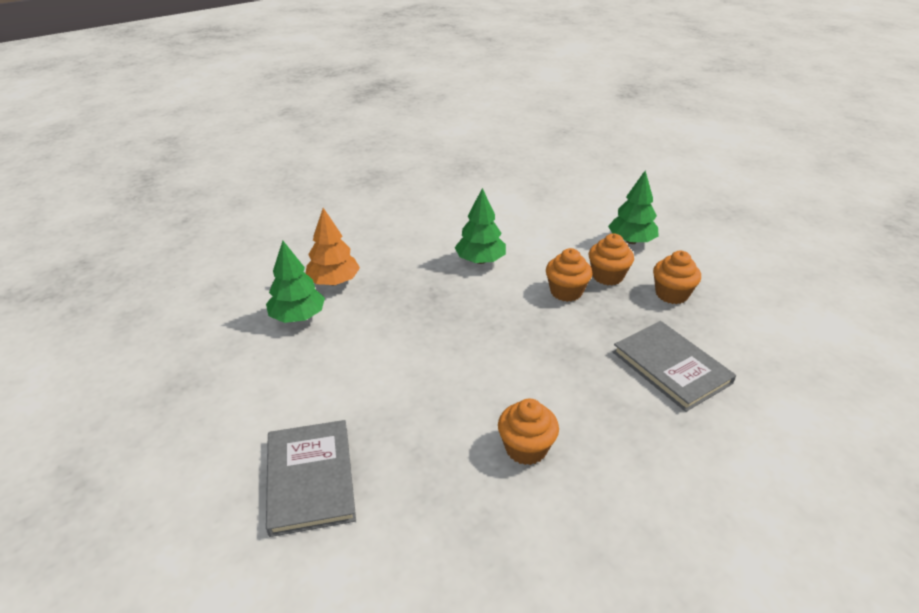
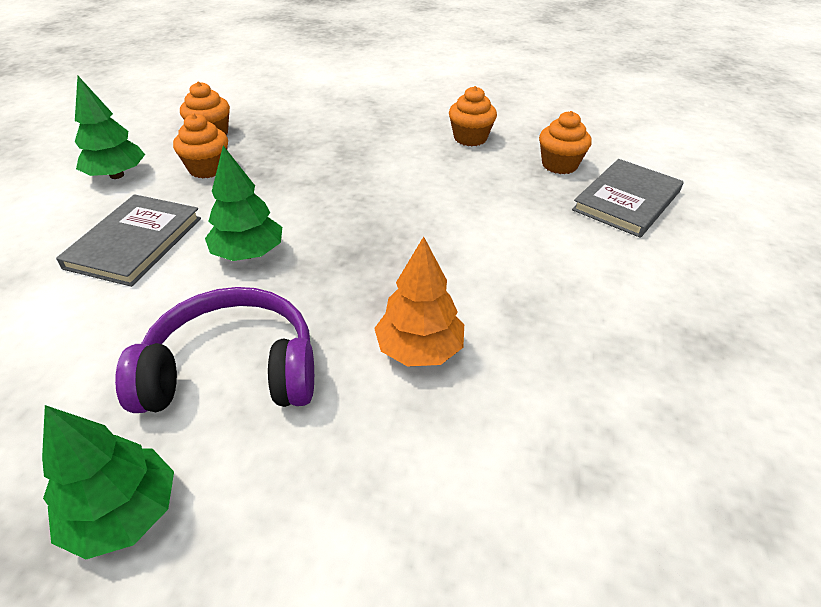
camera: 130 degrees left, 5 degrees up
(298, 317) = (513, 332): green tree -> green tree (123, 514)
(396, 231) = (233, 370): none -> purple headphones
(566, 292) = (259, 181): orange cupcake -> orange cupcake (559, 165)
(671, 367) = (318, 114): grey book -> grey book (135, 242)

